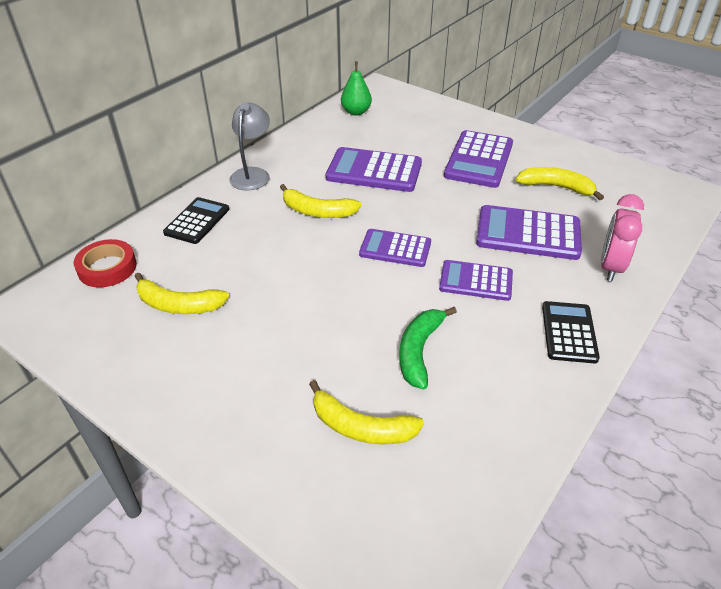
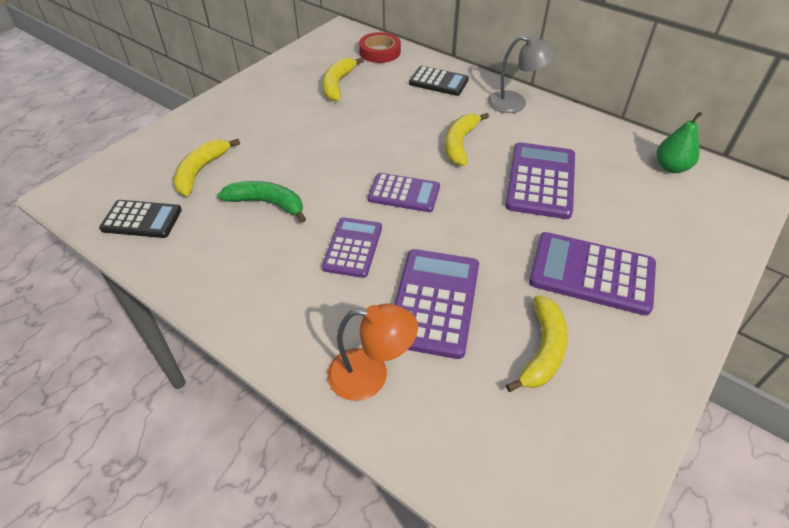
camera: 90 degrees right, 5 degrees up
(395, 249) = (404, 193): purple calculator -> purple calculator turned 90 degrees clockwise
(569, 332) = (270, 311): black calculator -> black calculator (142, 219)
(610, 267) = (370, 375): pink clock -> orange lamp

